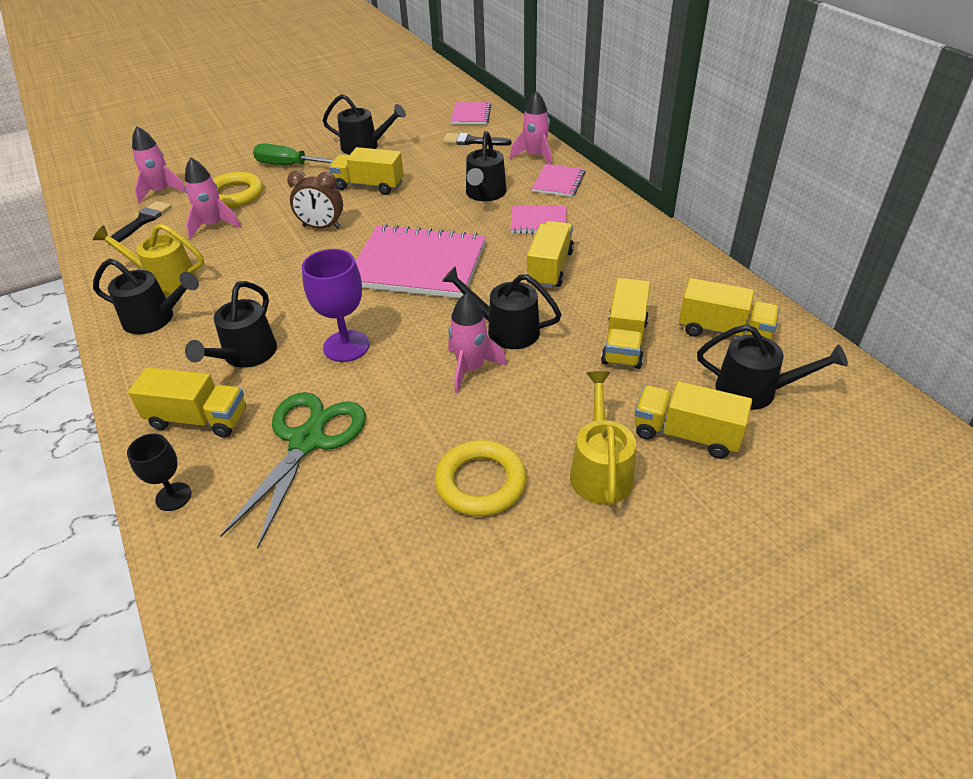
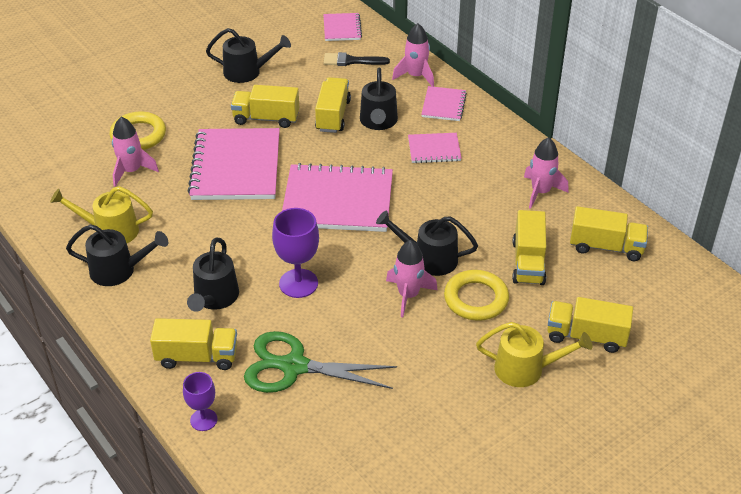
camera: 10 degrees left, 0 degrees up
(142, 221) = (59, 170): black brush -> none
(161, 192) = (63, 136): pink rocket -> pink rocket (540, 192)
(173, 496) = (203, 420): black goblet -> purple goblet
(288, 165) = (178, 98): green screwdriver -> none
(307, 440) = (293, 366): green scissors -> green scissors turned 90 degrees counterclockwise
(321, 227) = (236, 167): brown clock -> pink notebook
(480, 482) = (439, 387): yellow ring -> yellow ring (476, 299)
(550, 268) = (453, 197): yellow truck -> yellow truck (333, 116)
(600, 470) = (526, 369): yellow watering can -> yellow watering can turned 105 degrees clockwise
(755, 390) = (634, 296): black watering can -> none

